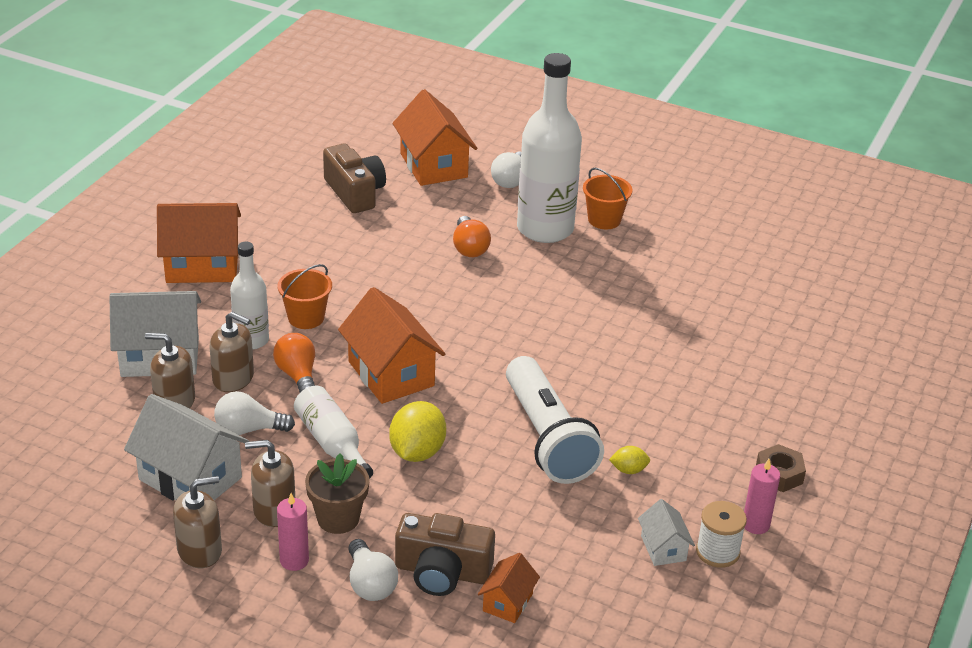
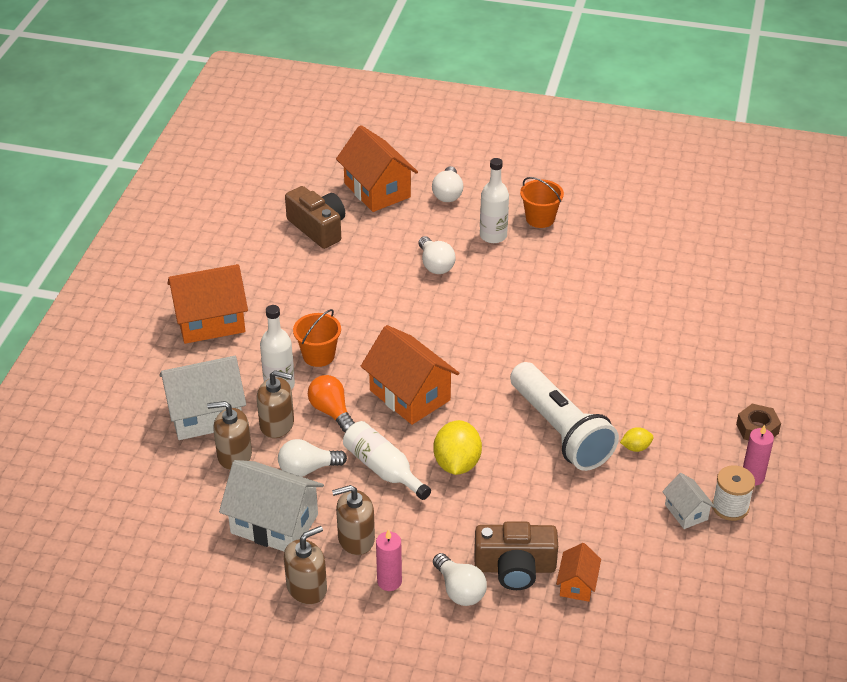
camera: 10 degrees left, 5 degrees up
(338, 518) = (412, 536): brown flower pot -> none
(469, 248) = (435, 265): orange light bulb -> white light bulb
(545, 229) = (493, 236): white bottle -> white bottle, size x0.55

